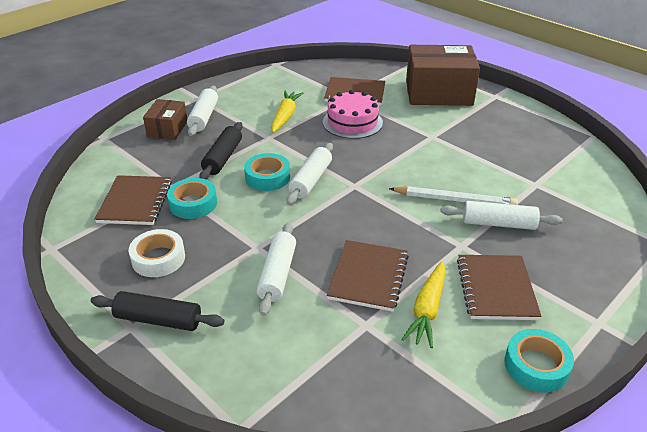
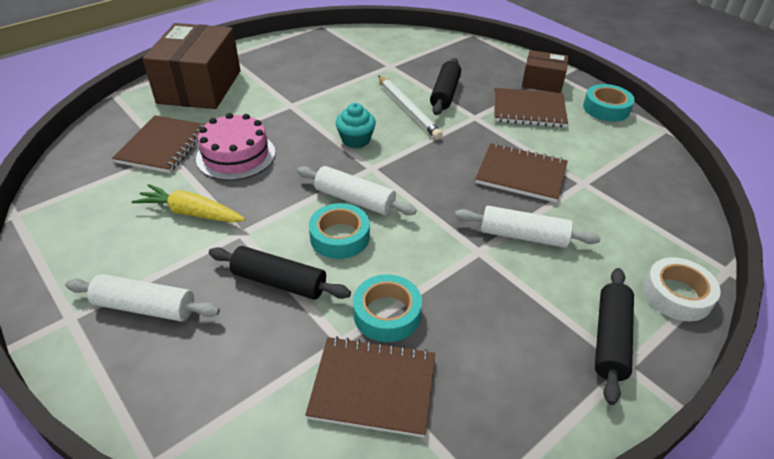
camera: 85 degrees left, 5 degrees up
(158, 258) = (503, 347): white tape -> white tape (677, 295)
(167, 129) = (162, 358): brown box -> brown box (542, 82)
(392, 174) = (356, 140): none -> turquoise cupcake
(427, 310) = (558, 147): yellow carrot -> none
(455, 200) = (408, 109): white pencil -> white pencil turned 135 degrees clockwise
(498, 224) = (445, 93): white rolling pin -> black rolling pin

